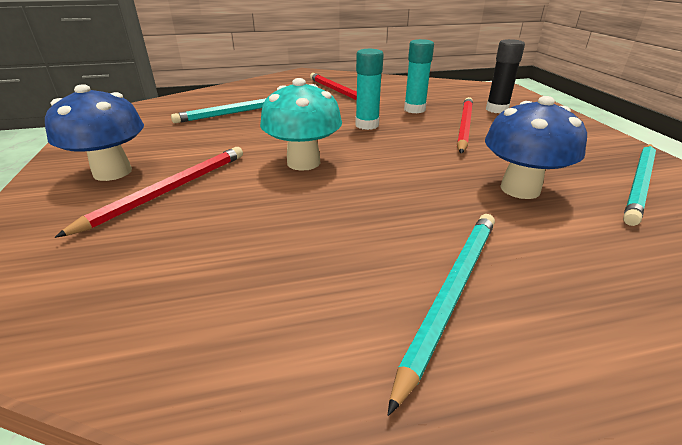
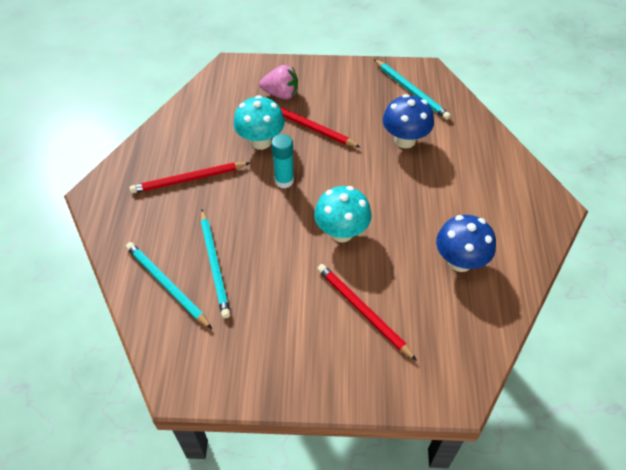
camera: 75 degrees left, 20 degrees up
(112, 172) = (324, 351): blue mushroom -> blue mushroom (460, 261)
(414, 109) = (260, 141): turquoise glue stick -> turquoise mushroom
(451, 293) = (482, 201): turquoise pencil -> turquoise pencil (167, 285)
(496, 109) = (281, 94): black glue stick -> pink strawberry

